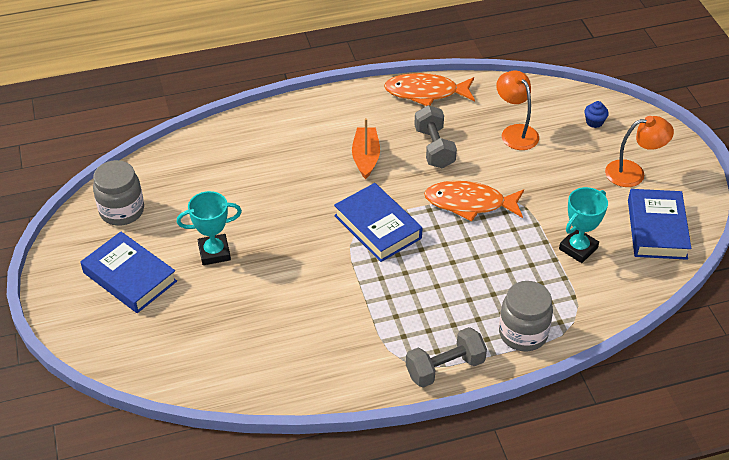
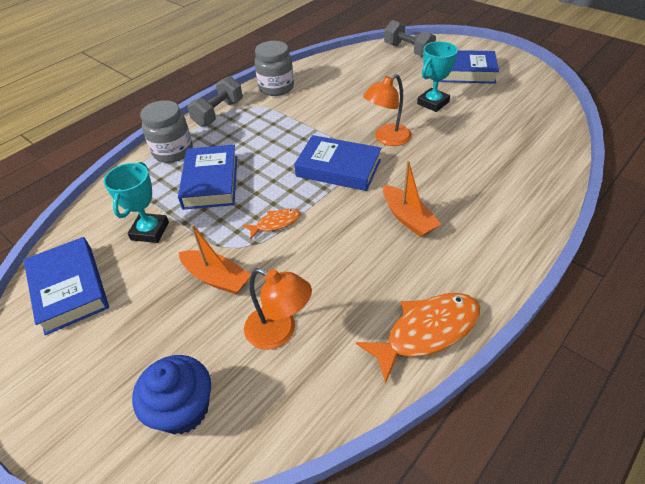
camera: 150 degrees right, 0 degrees up
(122, 211) = (526, 96): grey jar -> grey jar (276, 88)
(434, 148) = (353, 262): grey dumbbell -> grey dumbbell (408, 51)
(469, 203) = (276, 223): orange fish -> orange fish, size x0.54
(502, 273) = (211, 182): none -> blue book
(539, 184) = (216, 278): none -> orange boat
(594, 122) = (183, 409): blue cupcake -> blue cupcake, size x1.99
(633, 173) = (109, 349): orange lamp -> orange lamp (387, 139)

